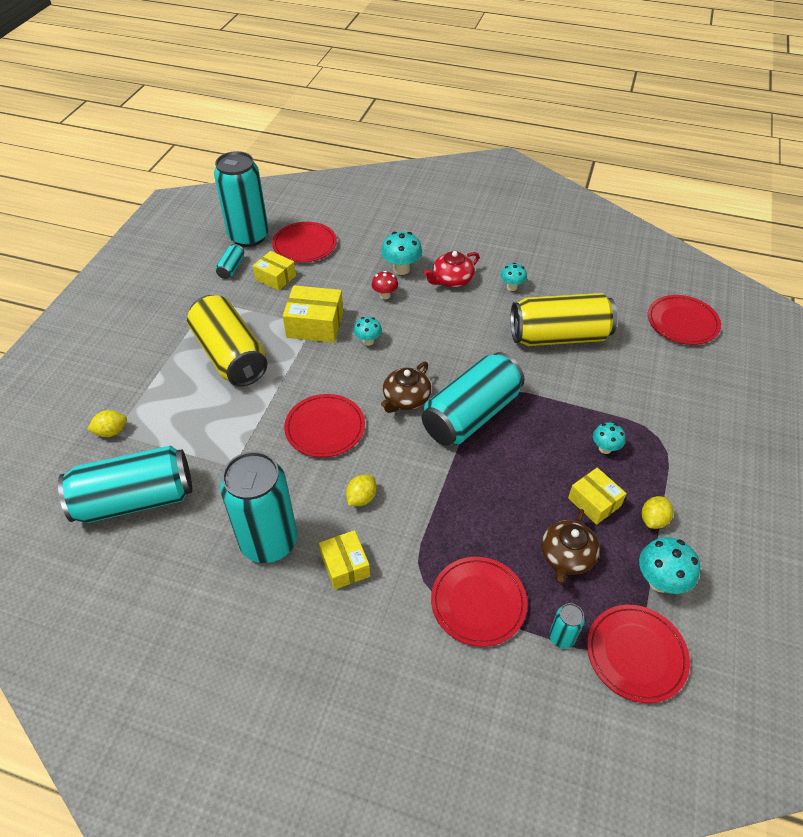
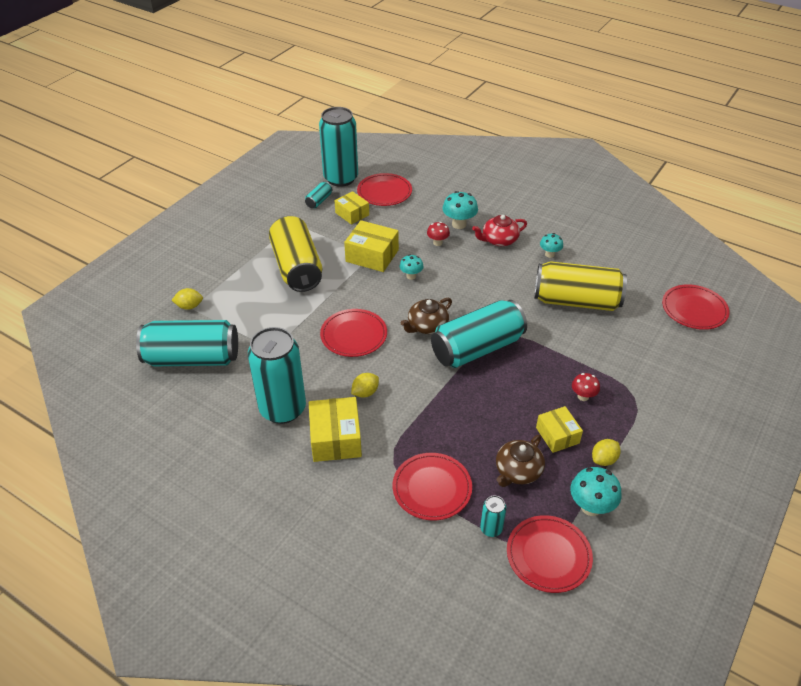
camera: 15 degrees right, 5 degrees down
(345, 565) = (335, 438): yellow box -> yellow box, size x1.53
(605, 448) = (583, 396): turquoise mushroom -> red mushroom

